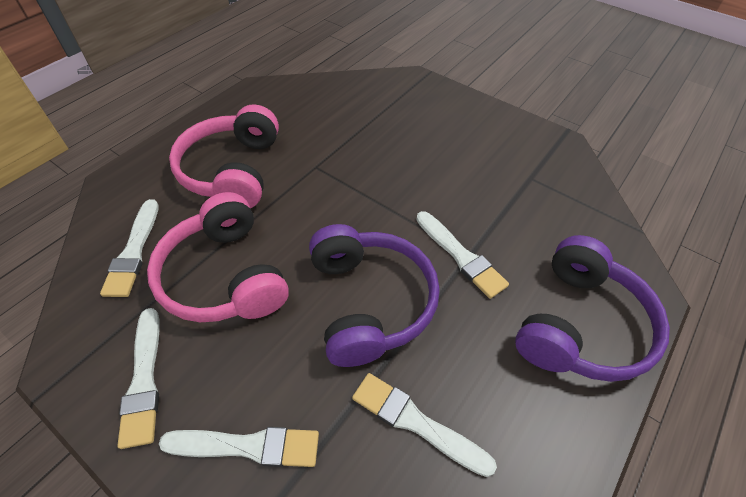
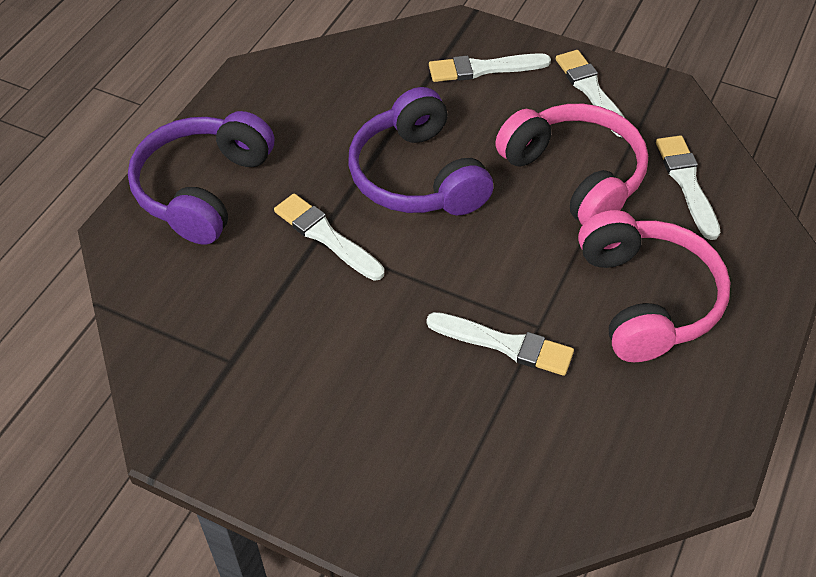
camera: 170 degrees right, 0 degrees up
(416, 422) = (356, 99): white brush -> white brush (505, 344)

